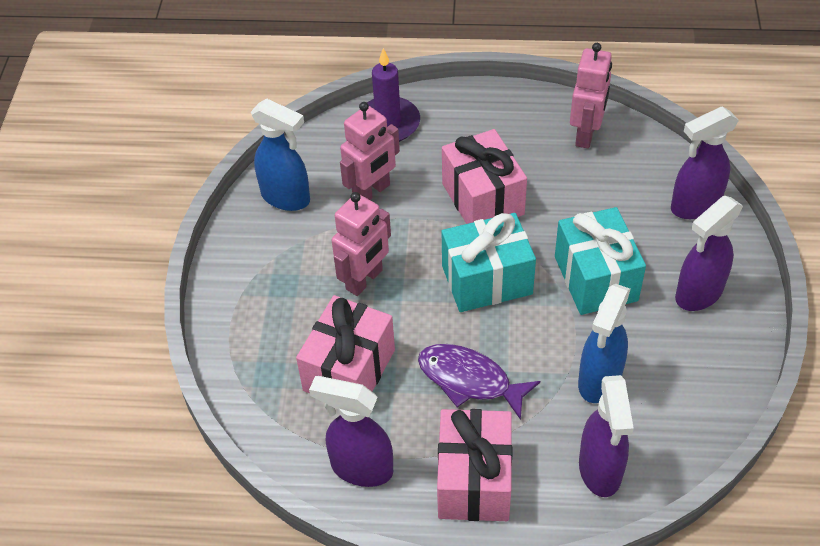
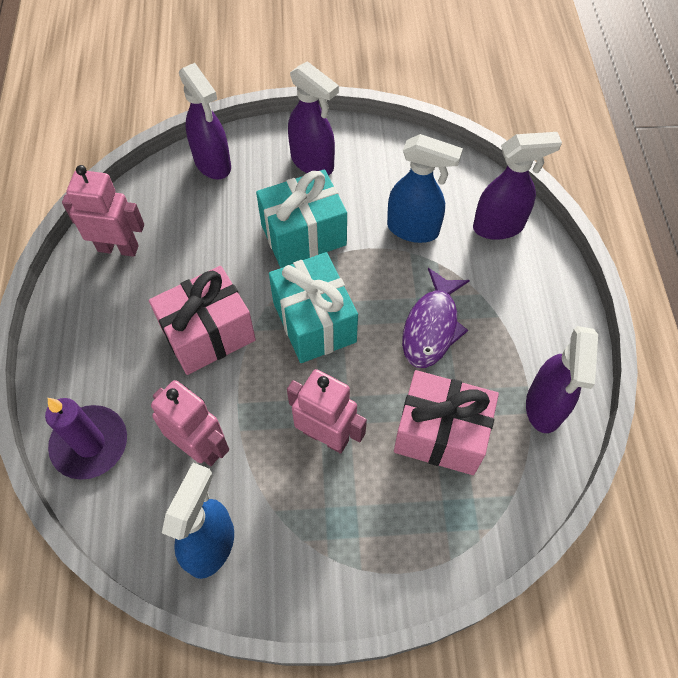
camera: 100 degrees left, 10 degrees up
(474, 480) = (532, 314): pink gift -> none

